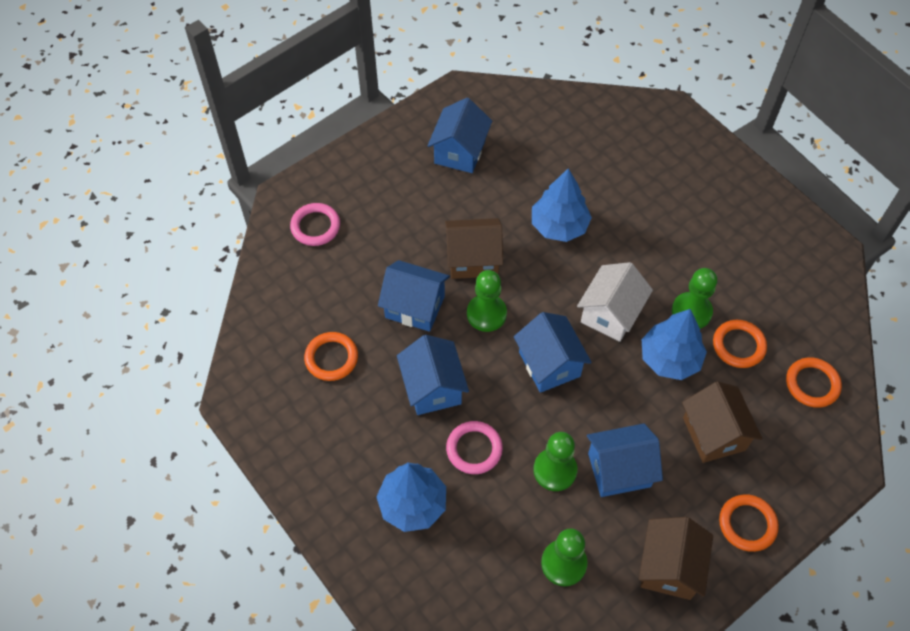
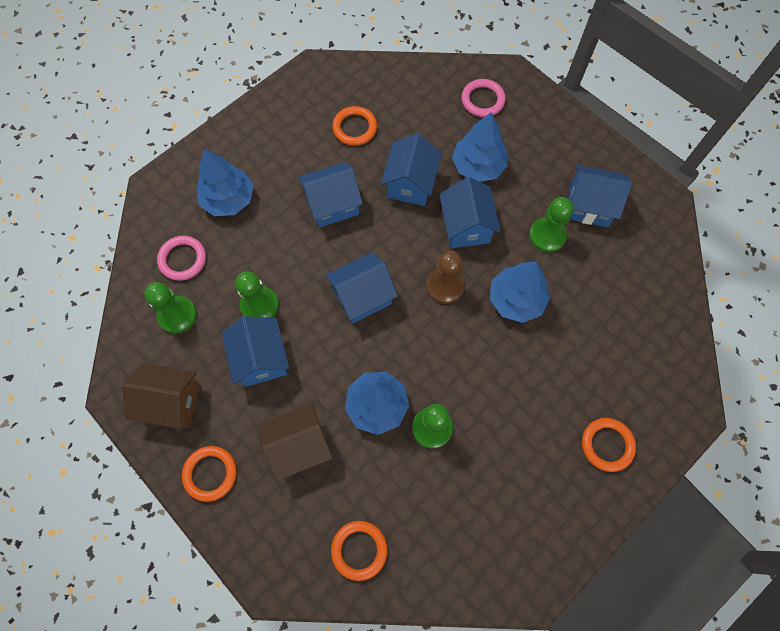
camera: 85 degrees right, 10 degrees up
(400, 241) = (478, 166): none -> blue tree
(473, 259) = (466, 226): brown house -> blue house
(474, 449) = (277, 240): pink ring -> pink ring (182, 259)
(486, 314) = (409, 241): green pawn -> green pawn (547, 236)
(541, 286) = (445, 286): none -> brown pawn
(610, 314) = (421, 349): white house -> none
(738, 345) = (397, 474): orange ring -> orange ring (607, 445)

